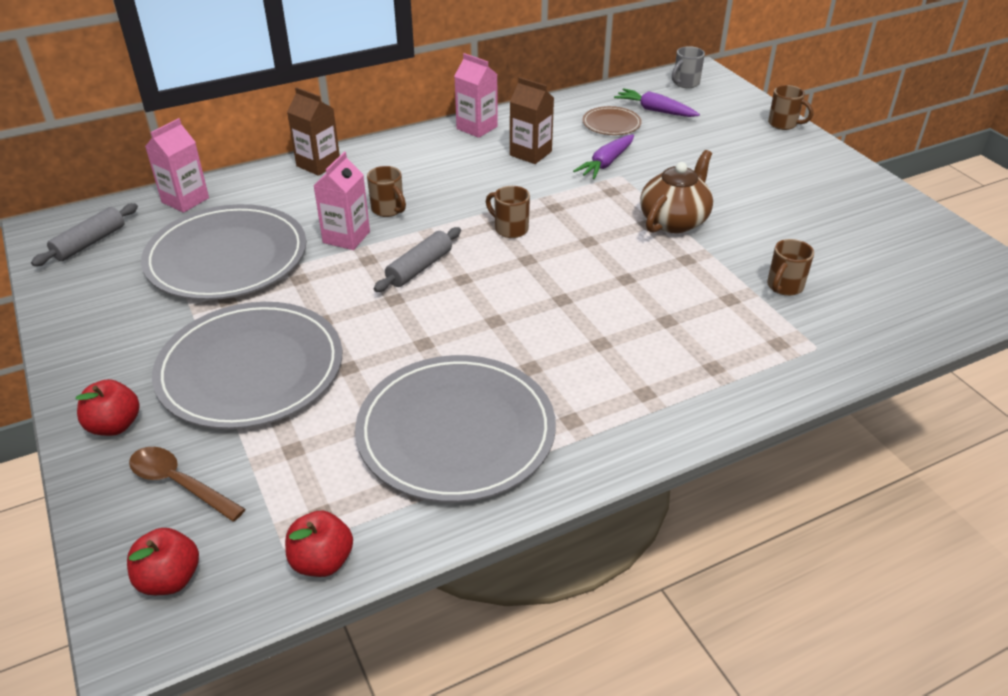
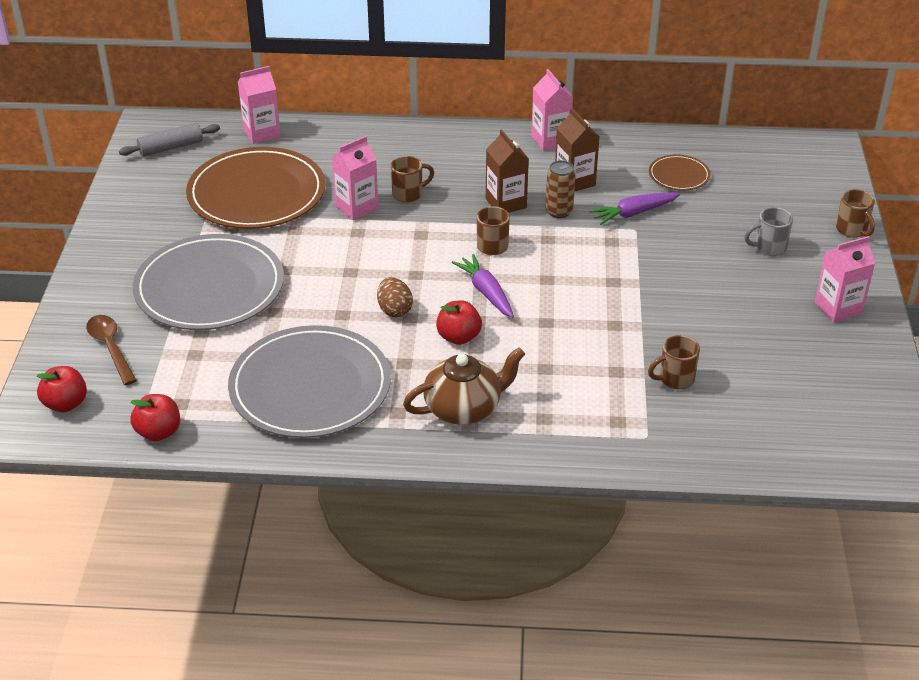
camera: 30 degrees right, 0 degrees up
(115, 425) = (98, 293): red apple -> red apple (458, 337)
(227, 257) = (256, 193): grey plate -> brown plate
(318, 164) = (387, 134): brown carton -> brown carton (506, 203)
(388, 210) = (408, 194): brown mug -> brown mug turned 105 degrees counterclockwise
(419, 268) = (391, 253): grey rolling pin -> none
(473, 319) = (394, 310): none -> brown egg
(541, 181) = (559, 211): none -> brown can
(655, 110) = (736, 175): purple carrot -> purple carrot (486, 292)
(674, 221) = (640, 288): brown teapot -> brown teapot (464, 408)
(685, 83) = (798, 155): grey mug -> grey mug (769, 248)
(839, 184) = (838, 308): none -> pink carton

